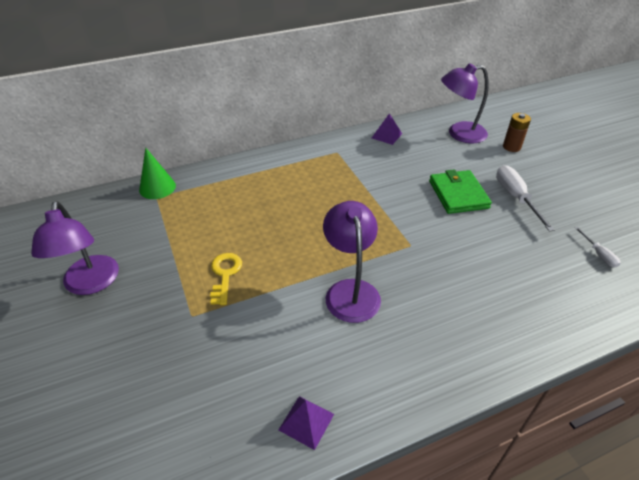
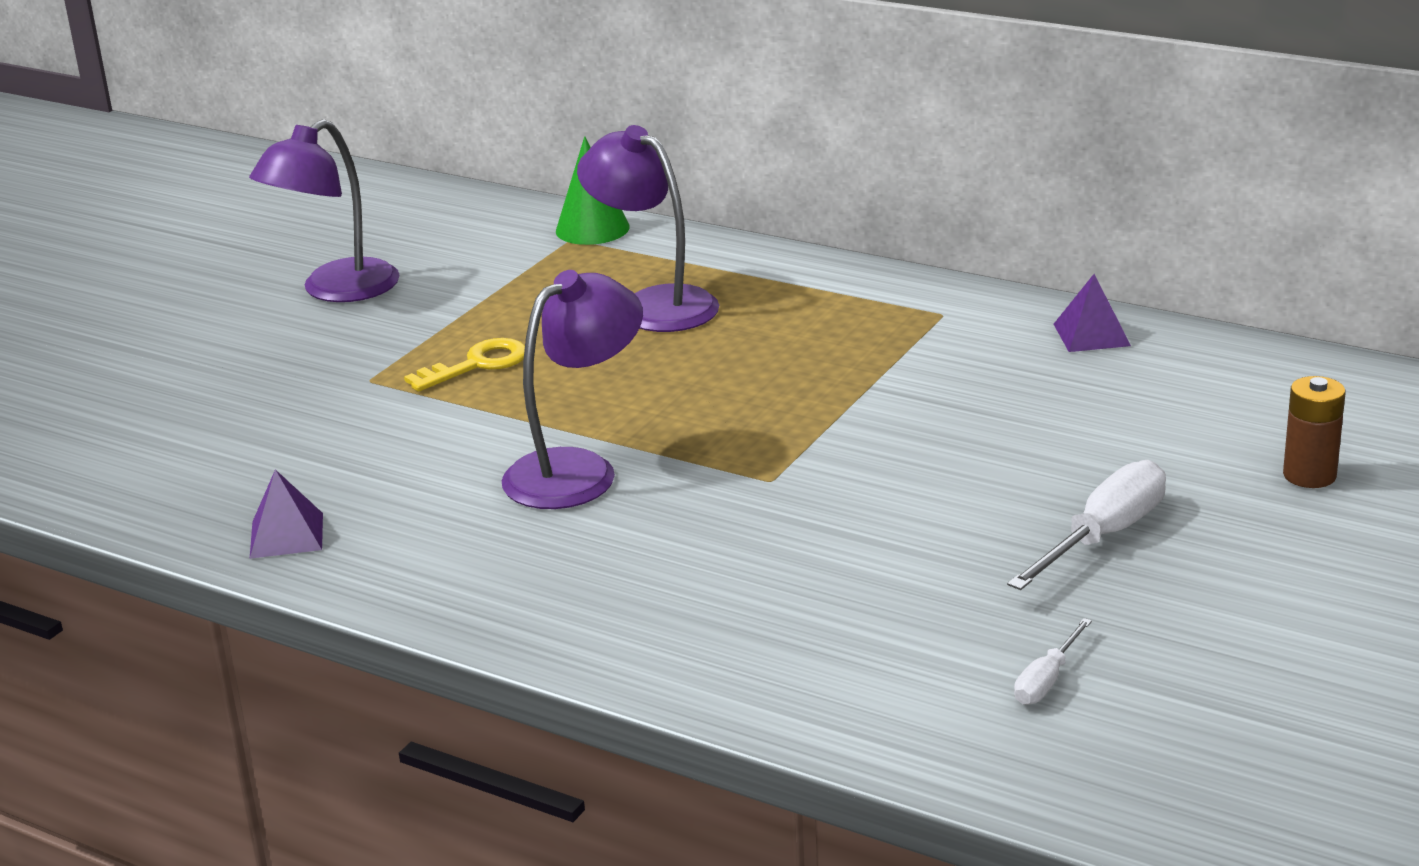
camera: 55 degrees right, 15 degrees down
(458, 194) = (1007, 473): green wallet -> none
(459, 134) = (1250, 402): purple lamp -> purple lamp (654, 304)

